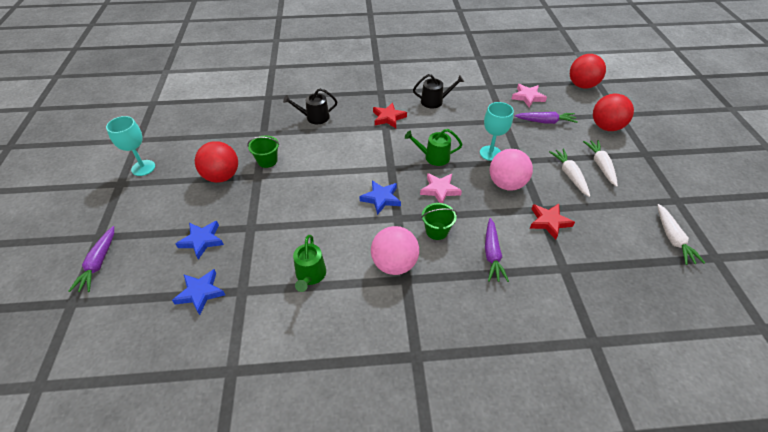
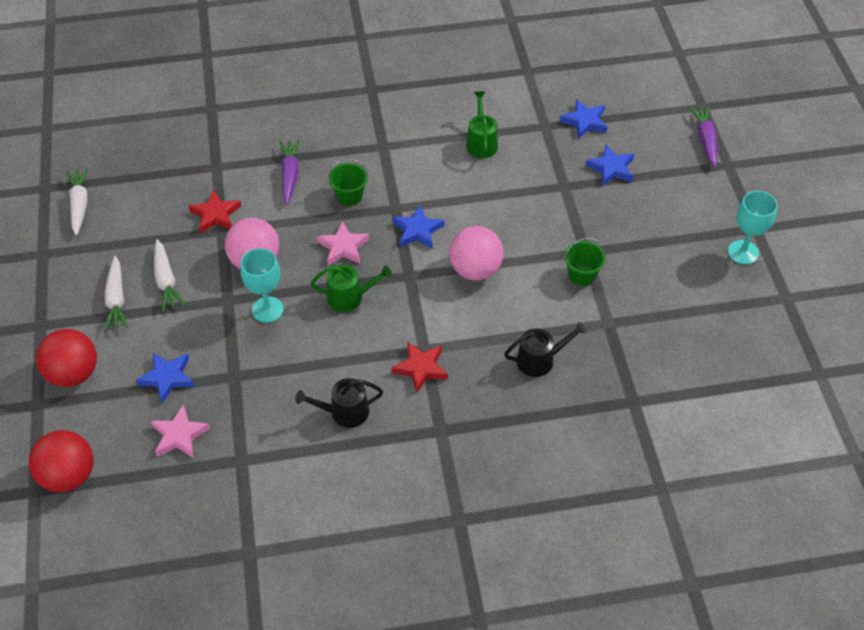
camera: 175 degrees right, 5 degrees up
(222, 176) = (631, 247): red ball -> none
(394, 264) = (395, 158): pink ball -> pink ball (475, 270)
(545, 122) = (167, 378): purple carrot -> blue star

